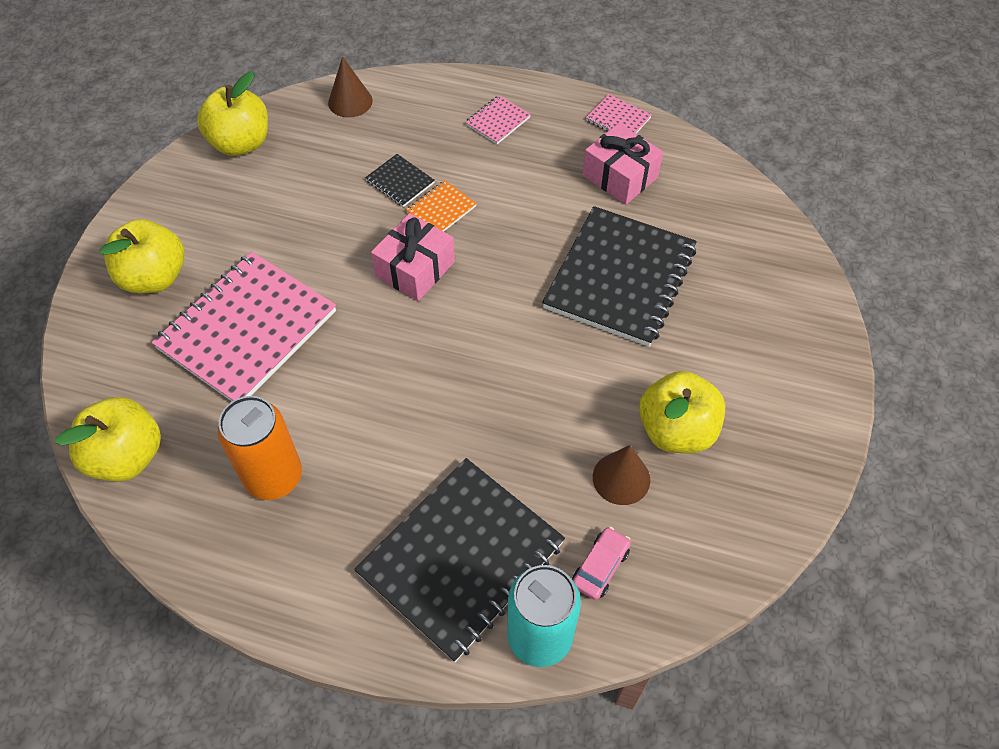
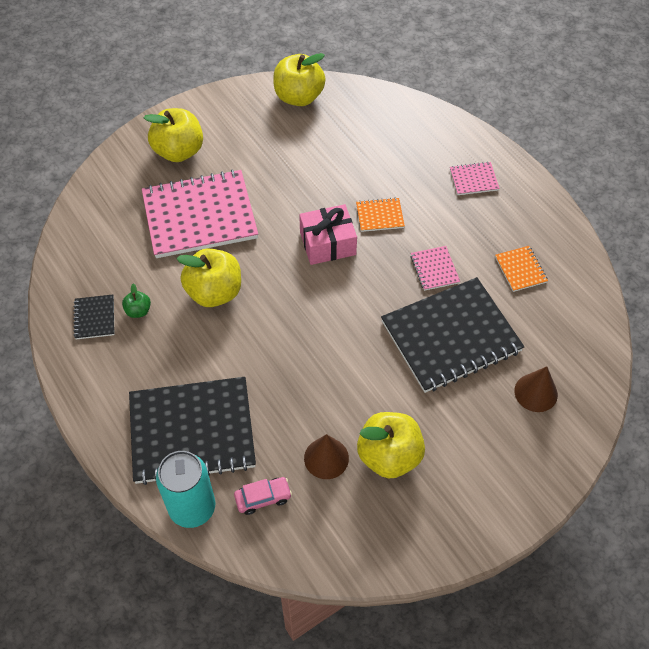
camera: 40 degrees right, 0 degrees up
(127, 456) = (78, 245): yellow apple -> yellow apple (214, 292)
(274, 477) = (138, 311): orange can -> green apple
(350, 101) = (390, 108): brown cone -> brown cone (536, 392)
(400, 182) = (371, 181): black notebook -> black notebook (94, 318)
(618, 119) = (560, 229): pink notebook -> pink notebook (434, 269)
(620, 176) = (520, 269): pink gift -> orange notebook

